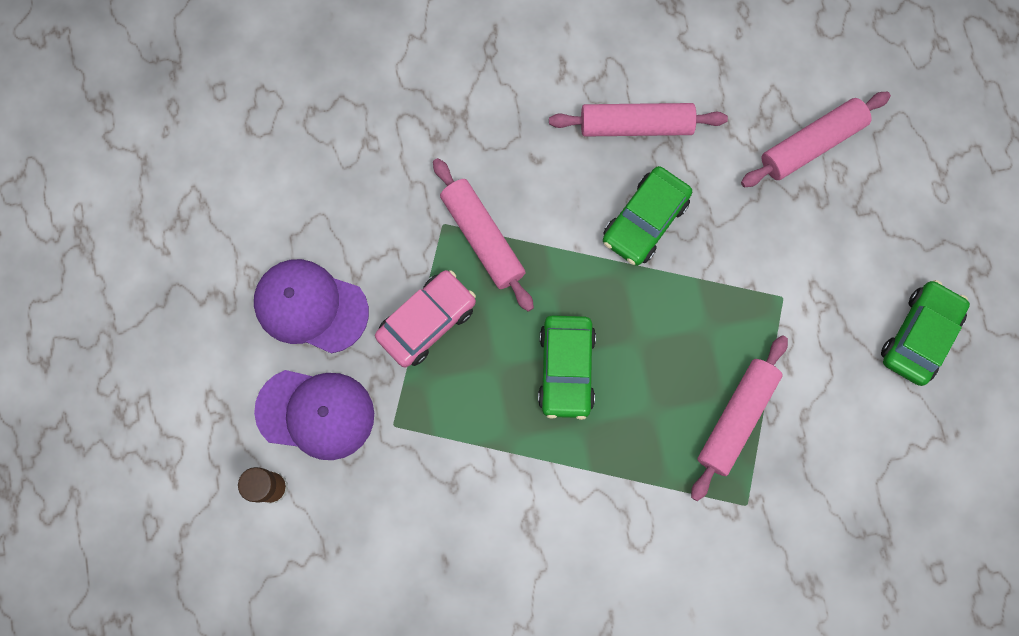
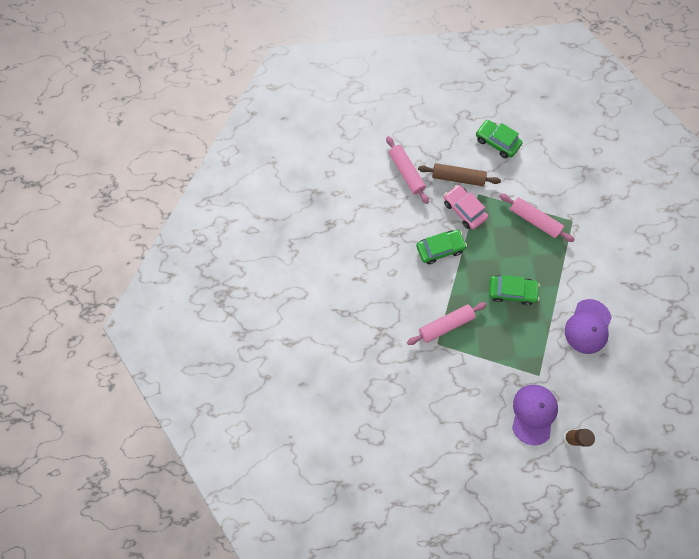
camera: 85 degrees left, 5 degrees down
(311, 307) = (479, 413): purple cap -> purple cap (588, 326)
(427, 321) = (487, 355): pink car -> pink car (464, 210)
(636, 125) = (391, 247): pink rolling pin -> none
(645, 221) = (440, 249): green car -> green car turned 60 degrees counterclockwise
(815, 252) = (457, 178): none -> brown rolling pin

